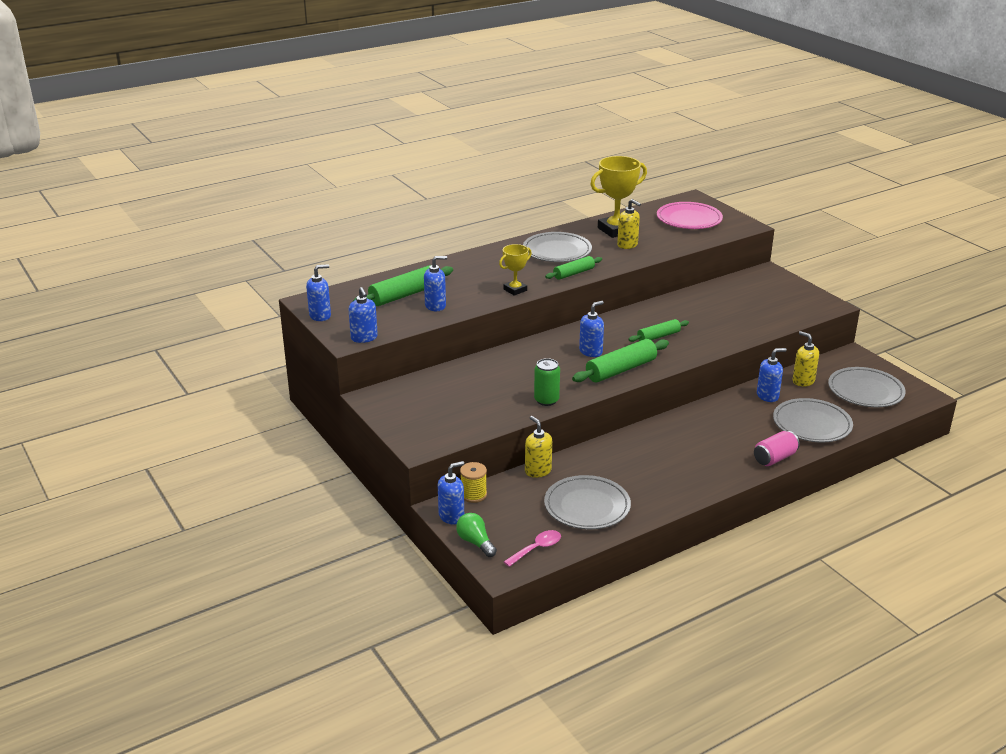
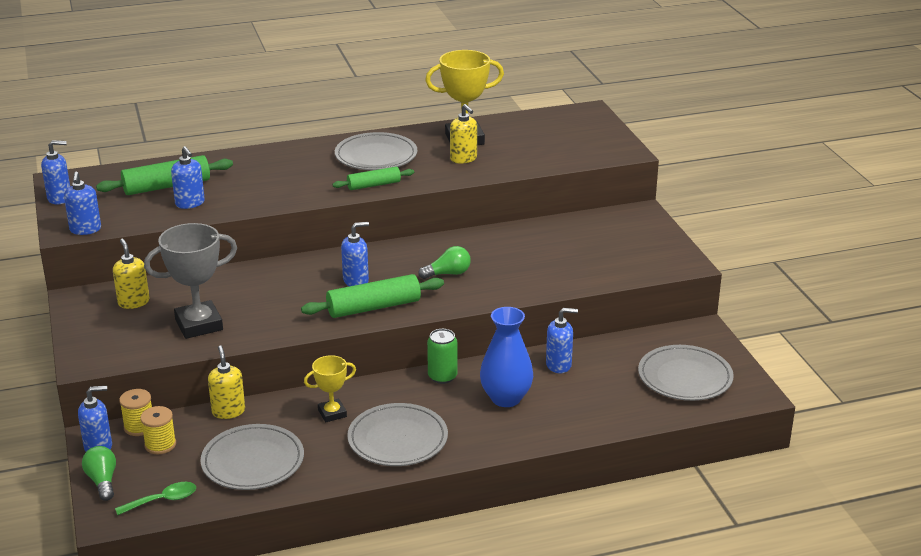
camera: 15 degrees right, 0 degrees up
(435, 306) = (190, 203): blue soap dispenser -> blue soap dispenser turned 60 degrees clockwise
(491, 403) = (199, 325): none -> grey trophy
(502, 506) = (160, 445): none -> yellow spool
(515, 290) = (292, 196): yellow trophy -> yellow trophy (332, 413)
(537, 548) = (163, 500): pink spoon -> green spoon
(546, 400) = (262, 330): green can -> green can (442, 376)
(658, 336) = (448, 274): green rolling pin -> green light bulb
(689, 219) = (562, 136): pink plate -> none
(746, 426) = (506, 398): none -> blue vase
(774, 458) = (511, 442): pink can -> none
(803, 381) = (616, 353): yellow soap dispenser -> yellow soap dispenser (133, 302)
(812, 424) = (587, 408): grey plate -> grey plate (397, 439)

